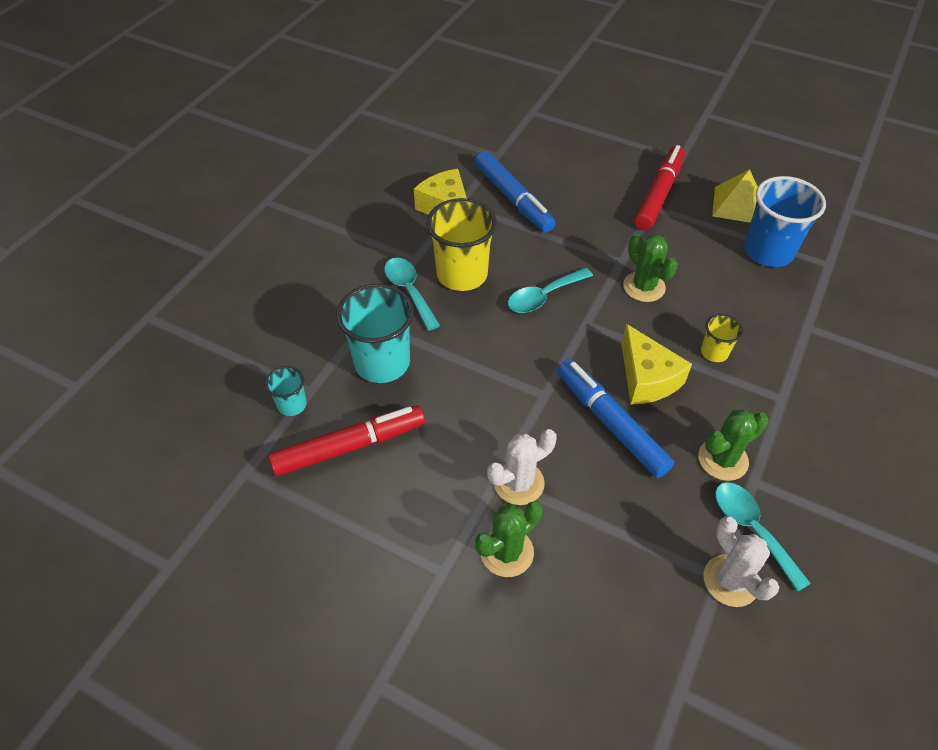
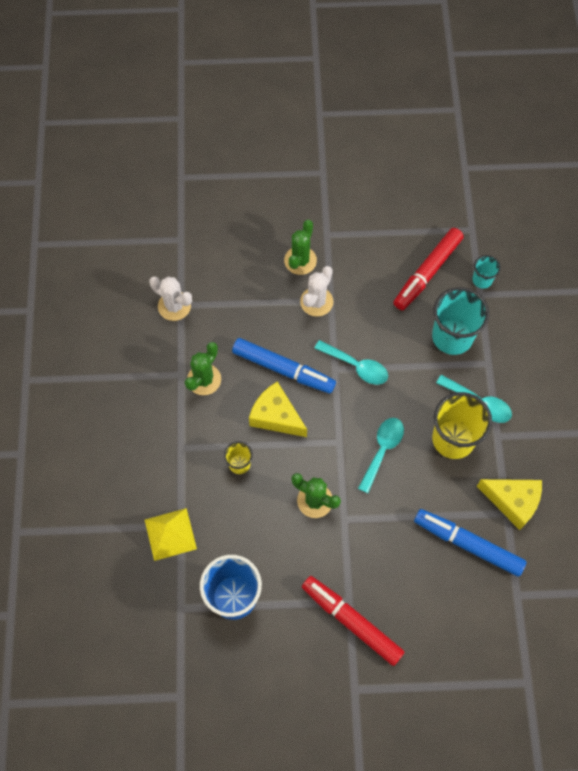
camera: 150 degrees right, 15 degrees up
(658, 194) = (351, 621): red marker -> red marker turned 135 degrees clockwise
(737, 205) = (279, 645): yellow pyramid -> yellow pyramid (170, 534)
(752, 529) = (172, 342): turquoise spoon -> turquoise spoon (356, 366)

